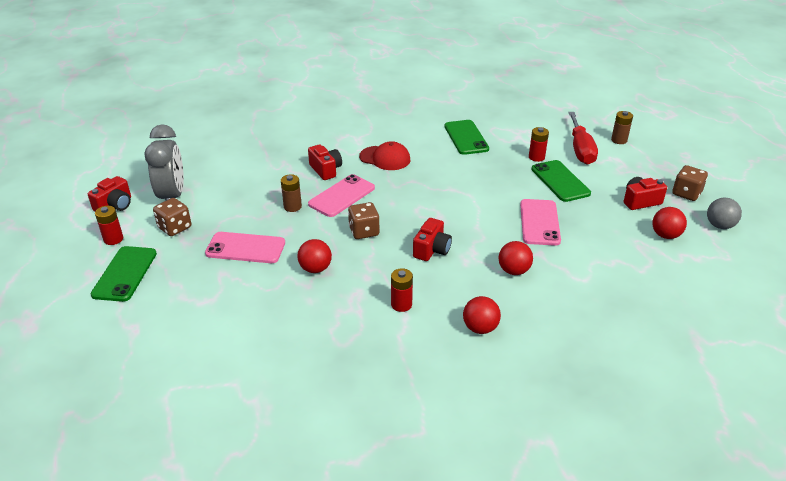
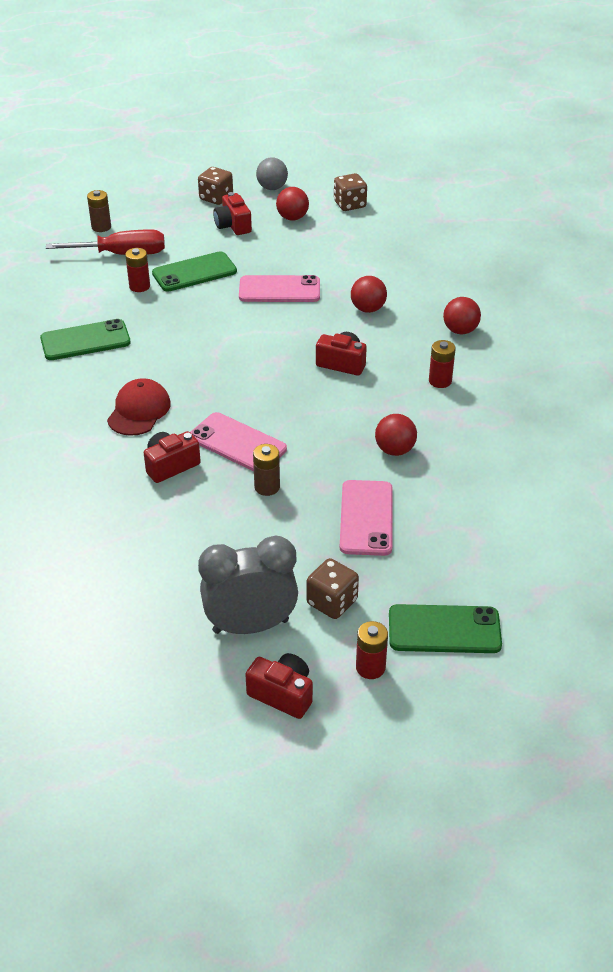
camera: 95 degrees left, 5 degrees up
(364, 231) = (315, 417): brown dice -> brown dice (349, 204)

